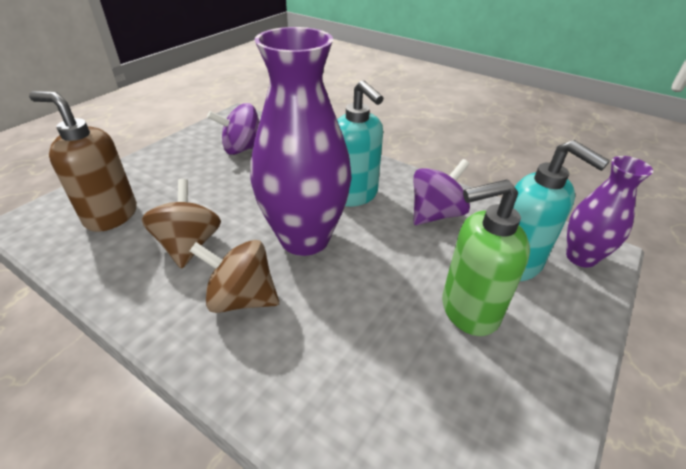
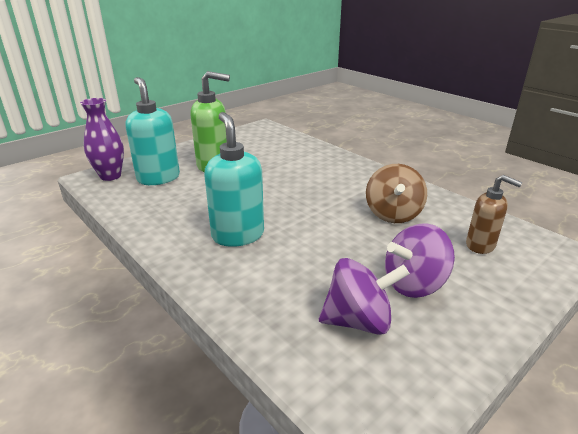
camera: 165 degrees left, 10 degrees down
(111, 216) = (480, 245): brown soap dispenser -> brown soap dispenser, size x0.63
(241, 298) = (347, 183): brown spinning top -> none
(304, 238) = (298, 208): purple vase -> none
(435, 214) = (177, 211): purple spinning top -> purple spinning top (414, 284)

